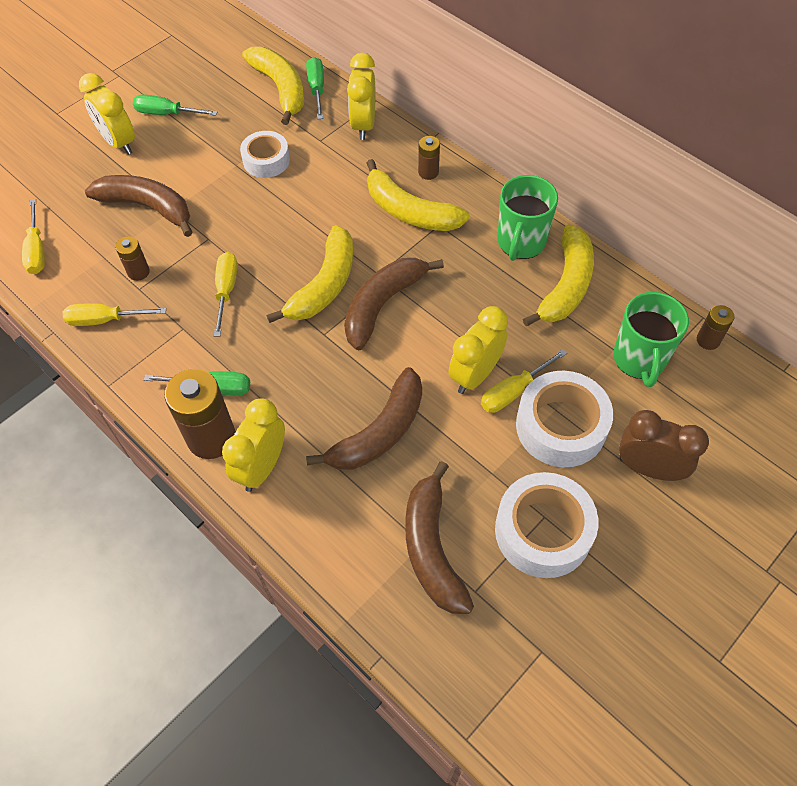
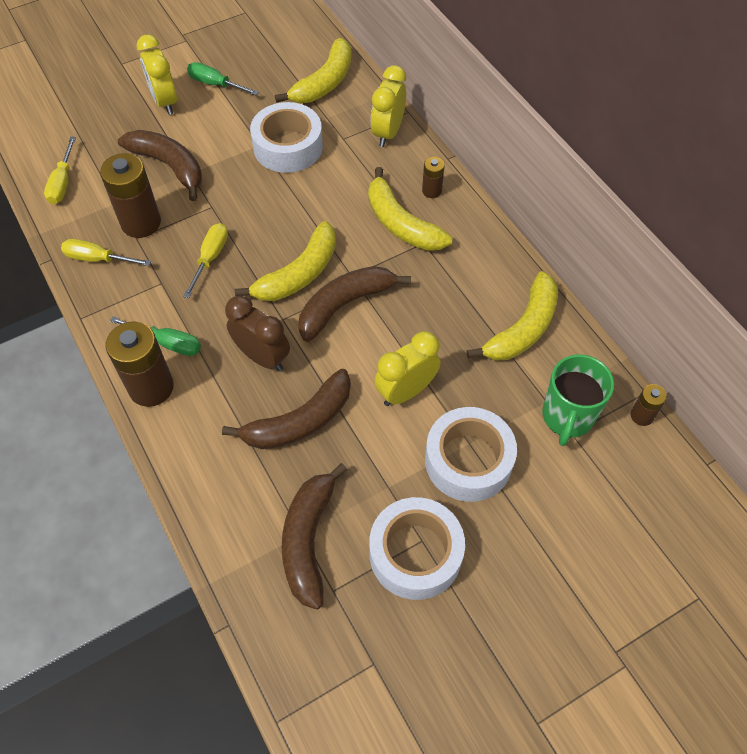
camera: 15 degrees right, 0 degrees up
(138, 272) = (141, 223): brown battery -> brown battery, size x1.97
(262, 467) = (185, 425): yellow clock -> none
(266, 160) = (288, 146): white tape -> white tape, size x1.58
(280, 89) = (324, 83): yellow banana -> yellow banana turned 45 degrees clockwise
(317, 89) = (357, 90): green screwdriver -> none
(513, 391) = (436, 416): yellow screwdriver -> none
(520, 243) = (494, 278): green mug -> none
(648, 468) = (537, 522): brown clock -> brown clock (262, 357)

